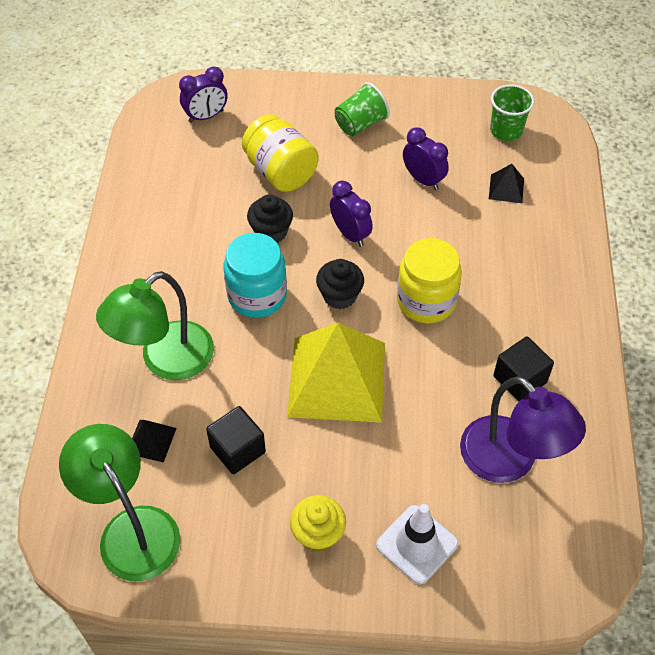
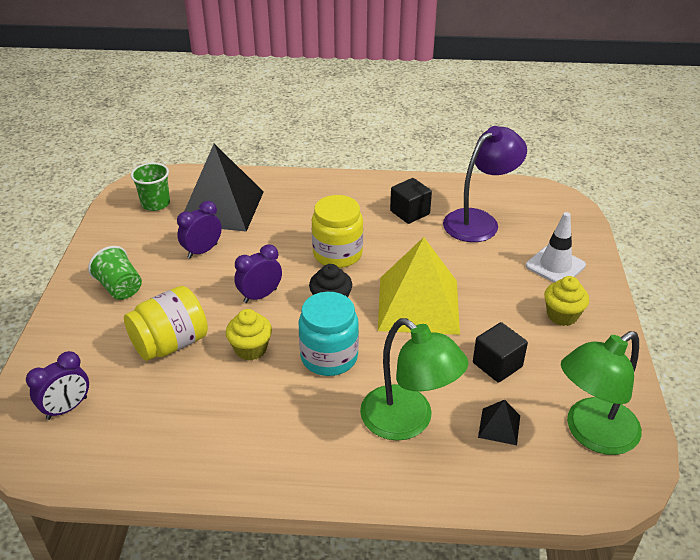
camera: 90 degrees left, 15 degrees down
(206, 116) = (67, 408): purple clock -> purple clock turned 75 degrees clockwise
(271, 232) = (251, 349): black cupcake -> yellow cupcake
(506, 188) = (222, 207): black pyramid -> black pyramid, size x2.43

